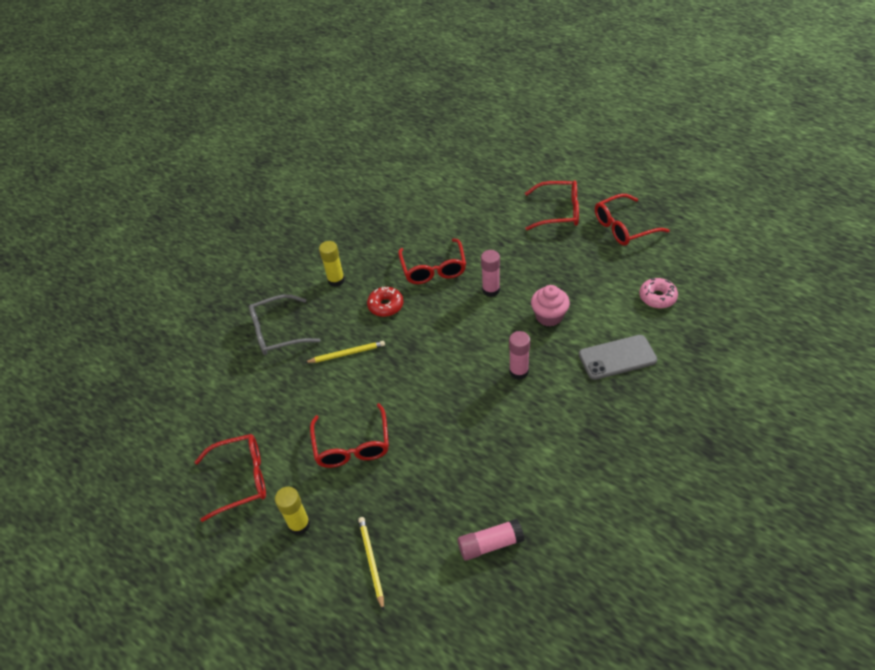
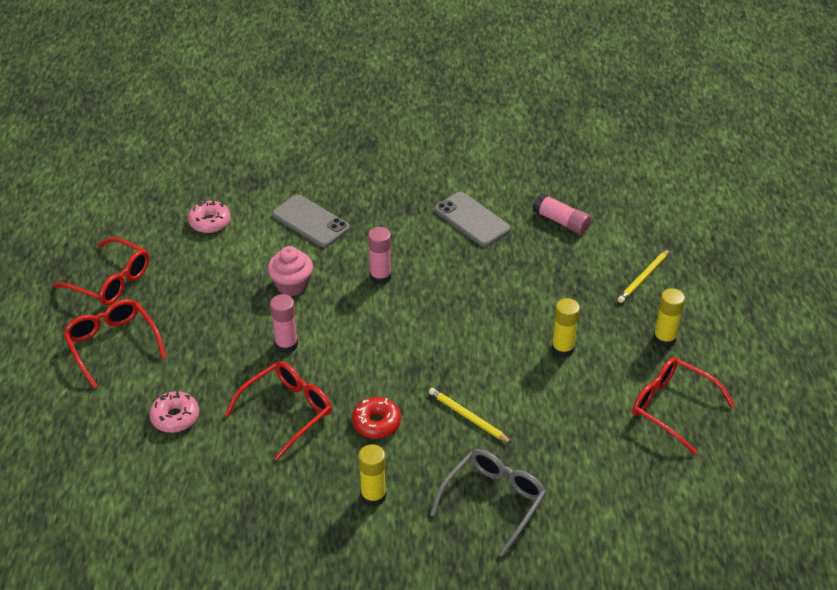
camera: 130 degrees left, 5 degrees down
(278, 332) = (493, 501): grey glasses -> grey glasses turned 90 degrees counterclockwise
(352, 445) = (562, 349): red glasses -> yellow glue stick
(473, 220) = (175, 417): none -> pink donut
(543, 472) = (472, 219): none -> grey phone

